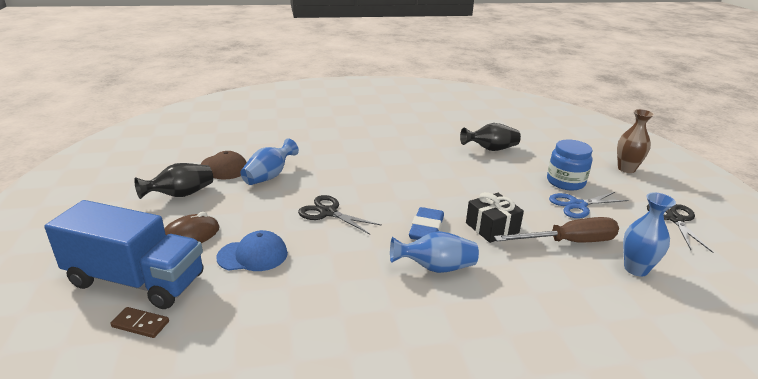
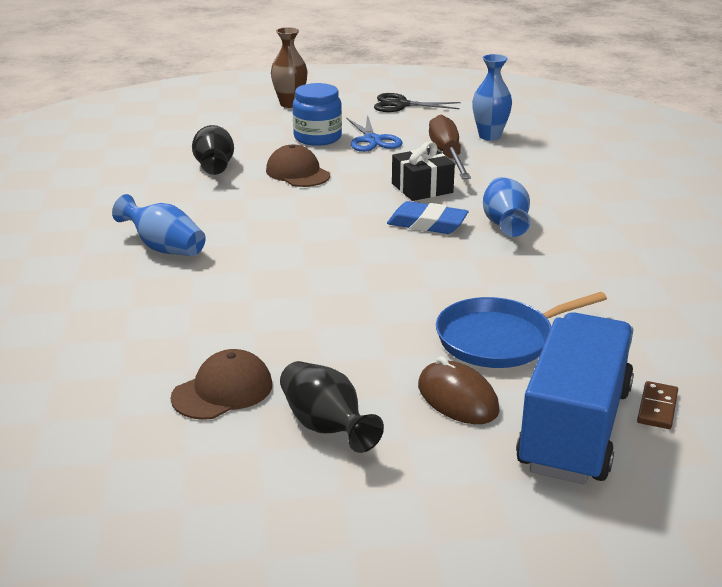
camera: 85 degrees left, 0 degrees up
(253, 255) = (499, 339): blue cap -> blue pan
(269, 176) = (268, 340): blue vase -> blue vase (164, 248)
(328, 212) = (388, 287): black scissors -> none
(495, 176) = (298, 173): none -> brown cap

